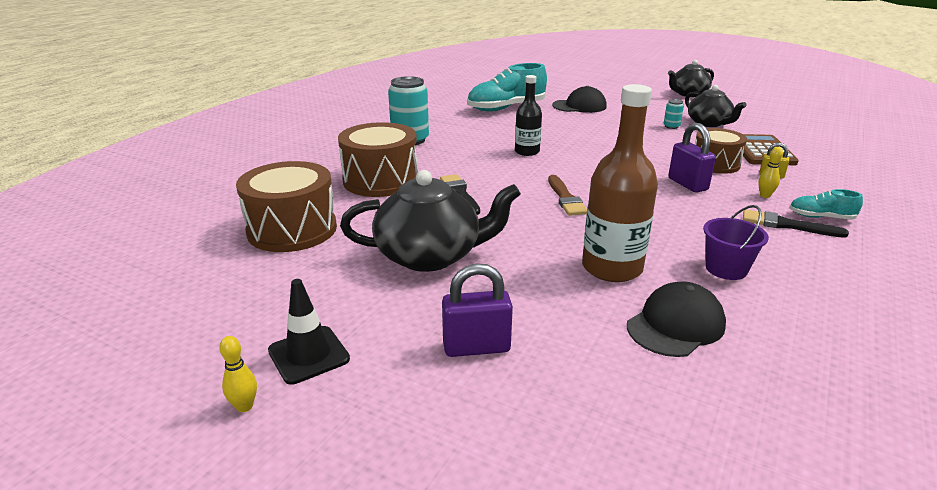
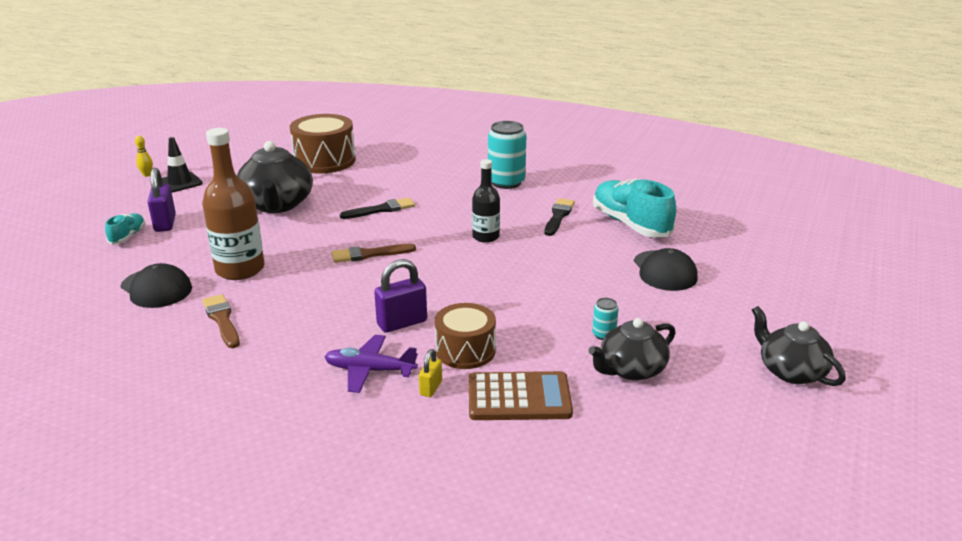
camera: 85 degrees right, 0 degrees up
(380, 180) = (408, 179): brown drum -> none
(726, 269) = (222, 320): purple bucket -> brown brush
(765, 196) = (370, 370): yellow bowling pin -> purple plane
(787, 225) = (295, 370): black brush -> black brush (558, 216)
(820, 217) = (310, 398): turquoise shoe -> turquoise shoe (128, 236)

